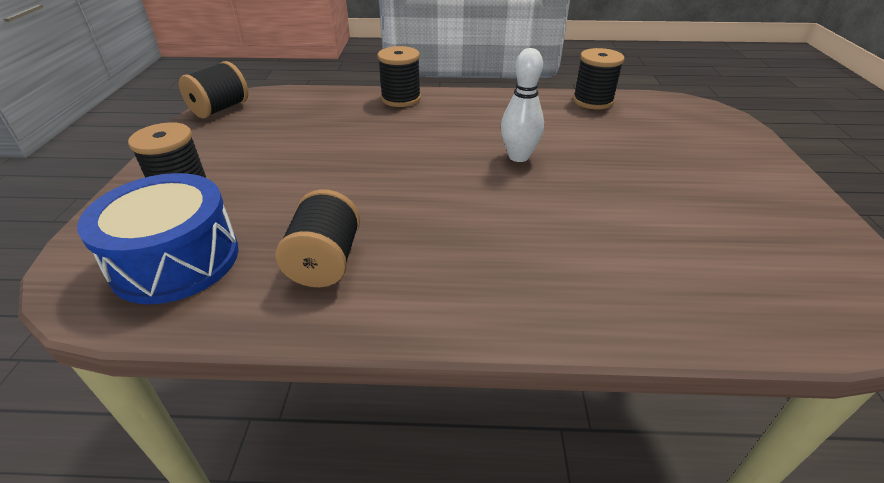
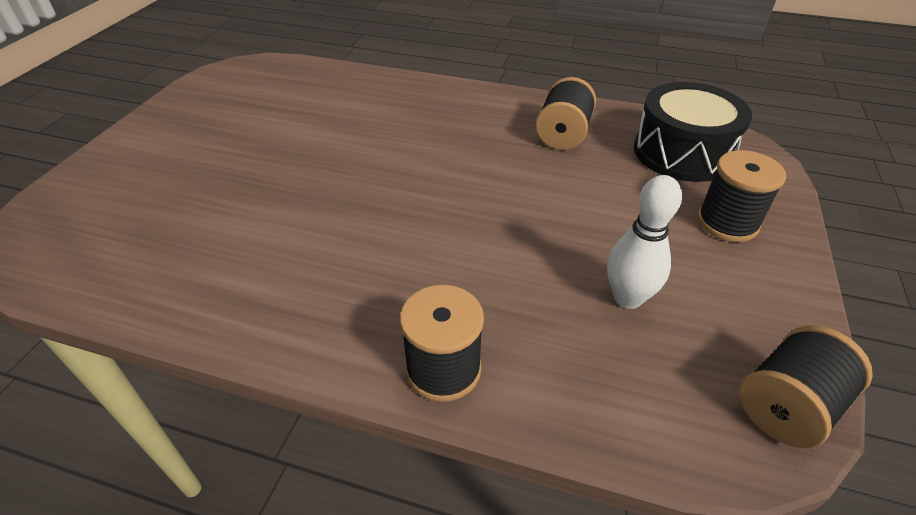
camera: 165 degrees left, 5 degrees up
(176, 260) = (682, 152): blue drum -> black drum
(518, 156) = (345, 204): white bowling pin -> white bowling pin (627, 298)
(593, 101) = (139, 292): black spool -> none

